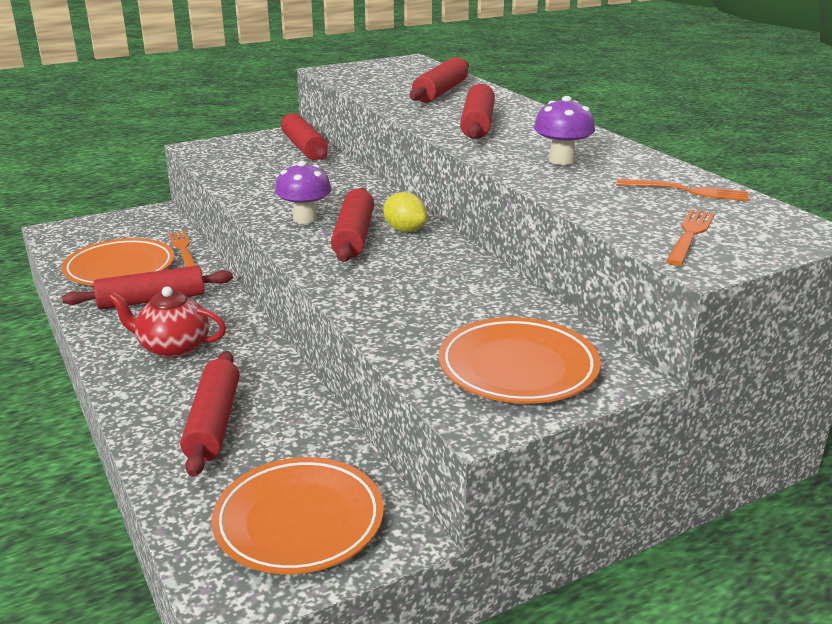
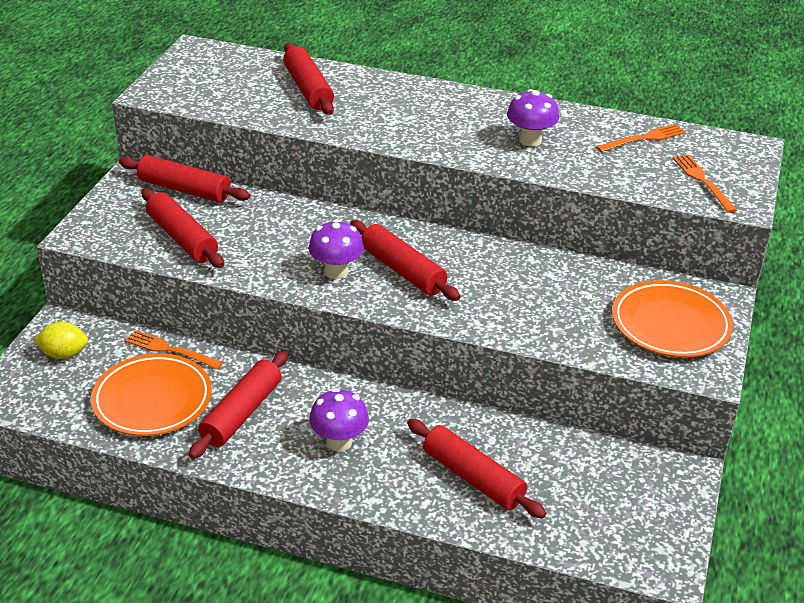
camera: 45 degrees left, 10 degrees up
(173, 347) = (339, 442): red teapot -> purple mushroom
(299, 521) = (627, 502): orange plate -> none
(404, 230) = (426, 245): yellow lemon -> yellow lemon (64, 354)
(478, 124) = (409, 122): red rolling pin -> red rolling pin (182, 238)

